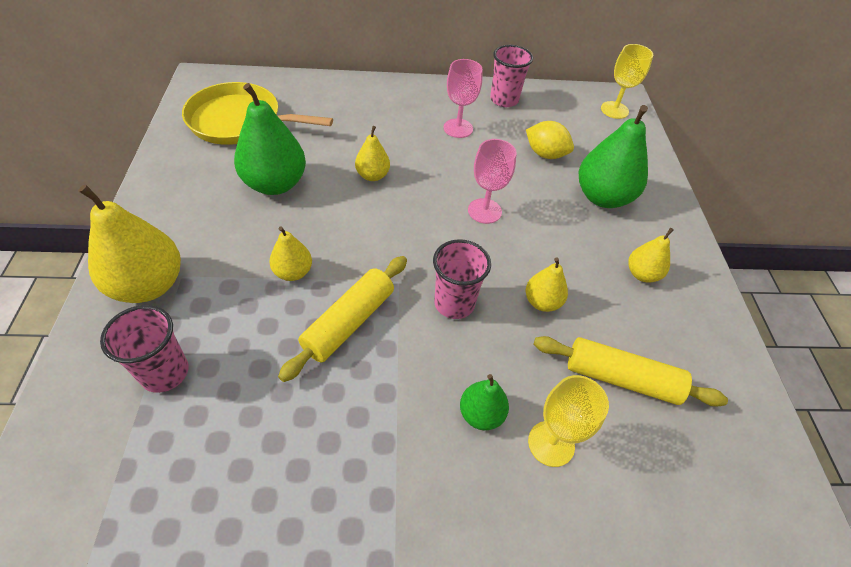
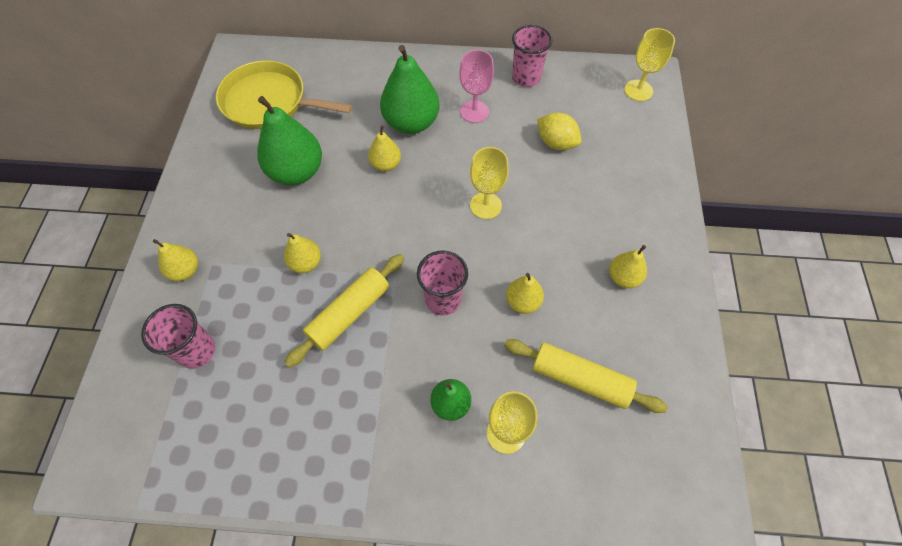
camera: 10 degrees right, 10 degrees up
(148, 285) = (185, 271): yellow pear -> yellow pear, size x0.54
(484, 211) = (485, 205): pink goblet -> yellow goblet
(602, 197) = (603, 193): green pear -> green pear (411, 123)

